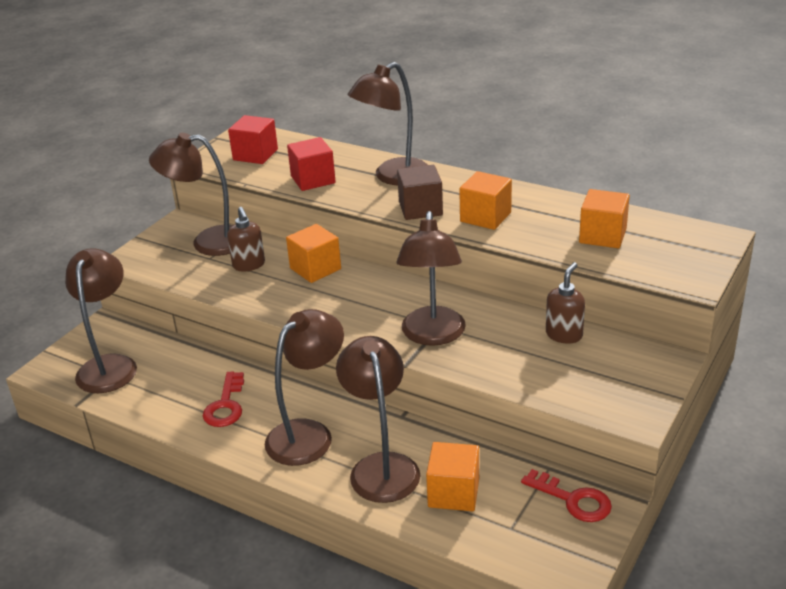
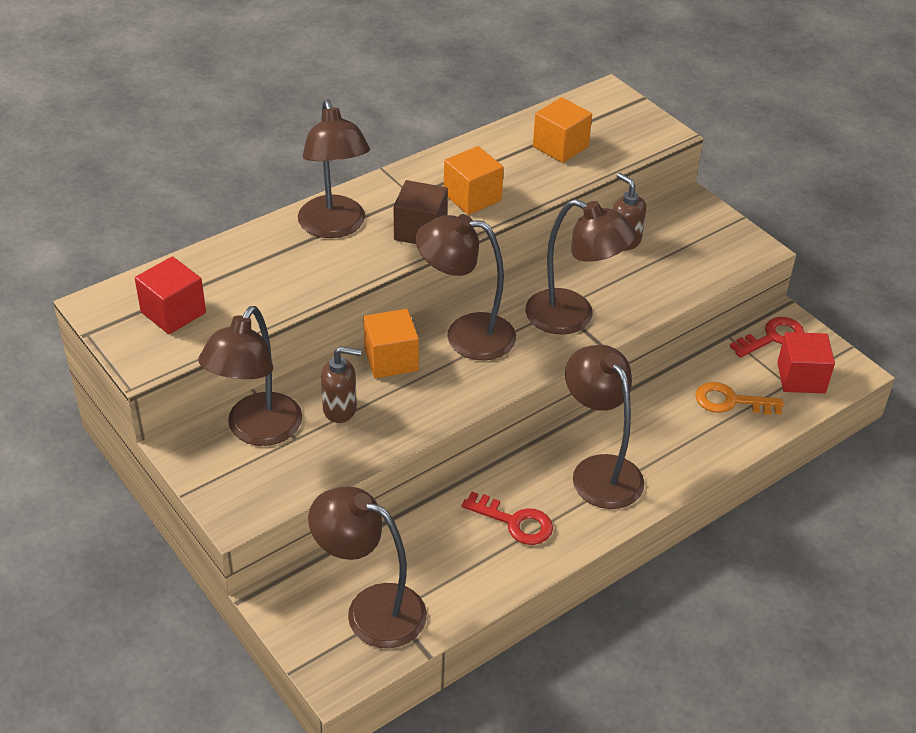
camera: 70 degrees left, 10 degrees up
(313, 179) = (285, 285): red cube -> red cube (801, 378)
(381, 466) = (673, 435): brown lamp -> brown lamp (465, 335)
(453, 493) = (731, 401): orange cube -> orange key

